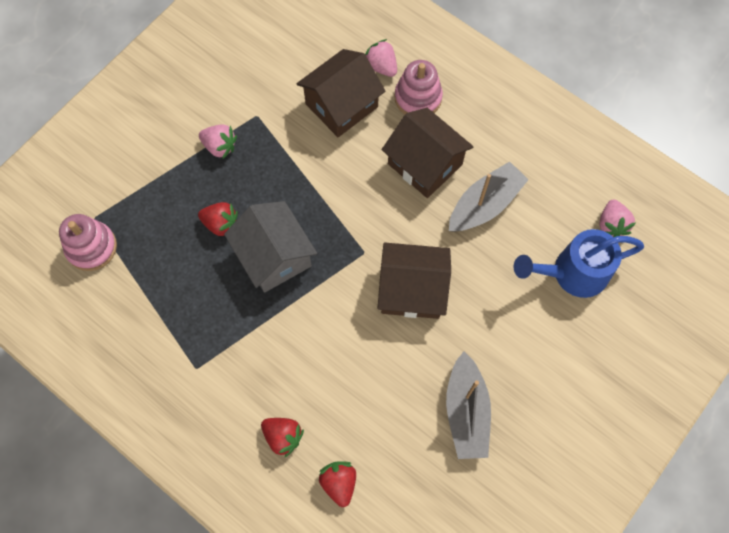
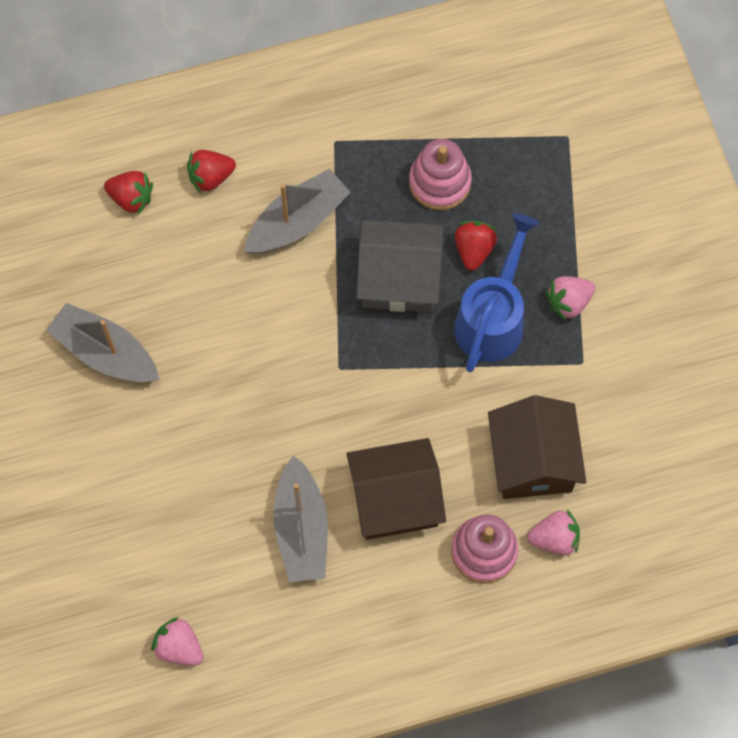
camera: 125 degrees right, 0 degrees up
(91, 247) = (534, 117): pink stacking toy -> pink stacking toy (440, 182)
(221, 224) = (473, 250): red strawberry -> red strawberry turned 135 degrees clockwise
(277, 350) = (297, 222): none -> grey boat
(412, 290) = (263, 387): brown house -> none
(572, 273) = (159, 561): blue watering can -> blue watering can (493, 318)

